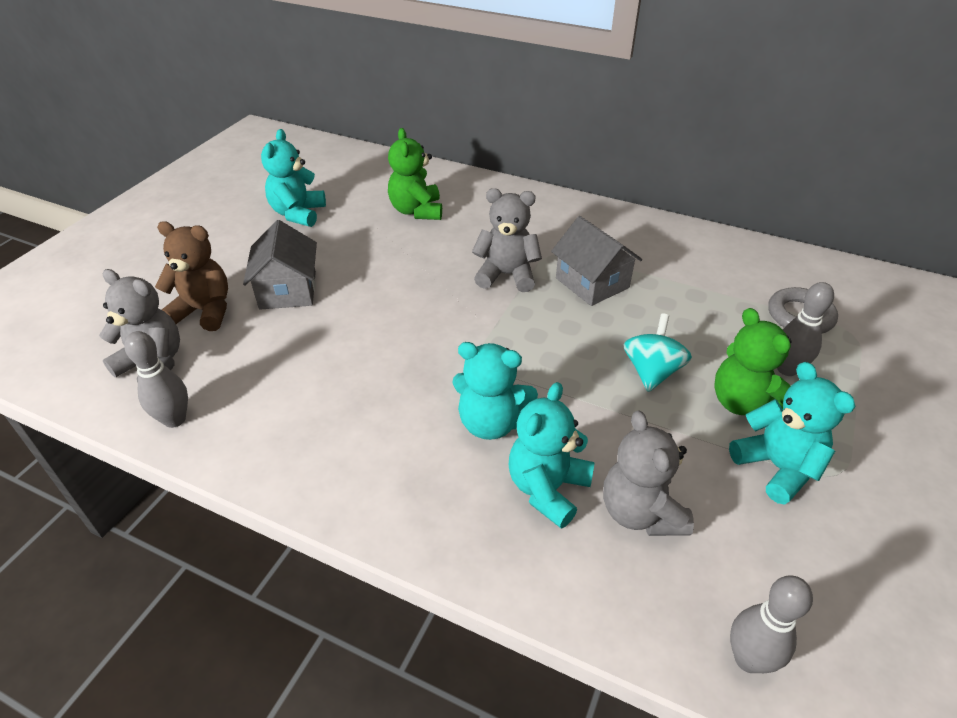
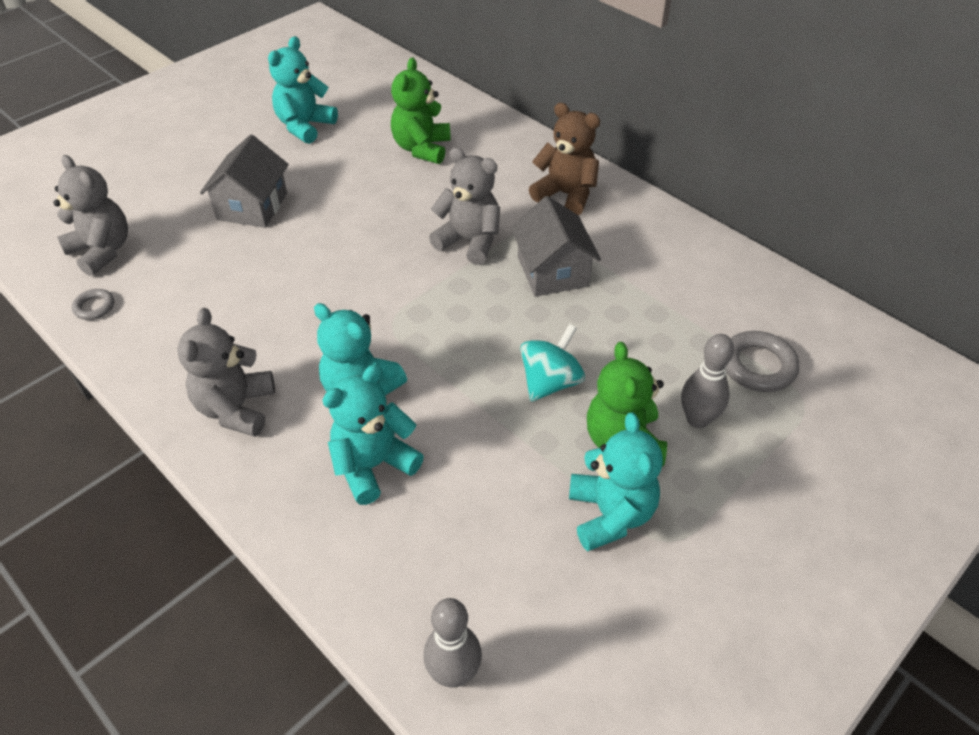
camera: 20 degrees right, 5 degrees up
(175, 419) = (94, 307): grey bowling pin -> grey ring
(205, 311) = (169, 210): brown teddy bear -> brown teddy bear (566, 195)
(640, 512) = (445, 514): grey teddy bear -> grey teddy bear (236, 408)

